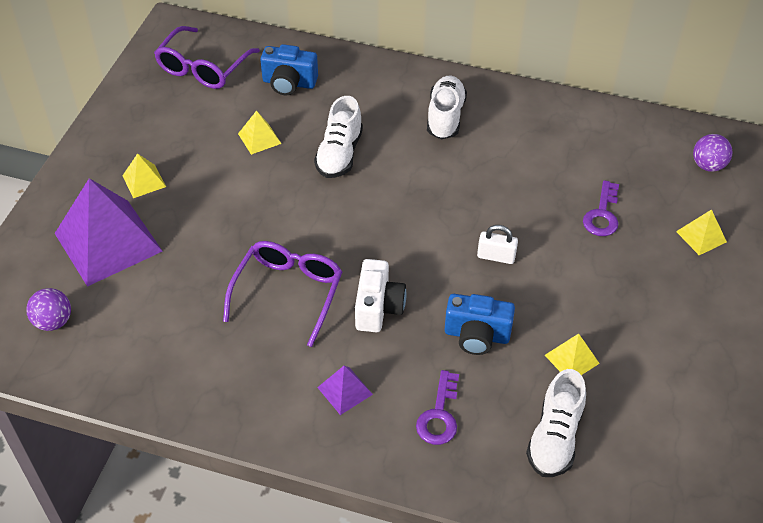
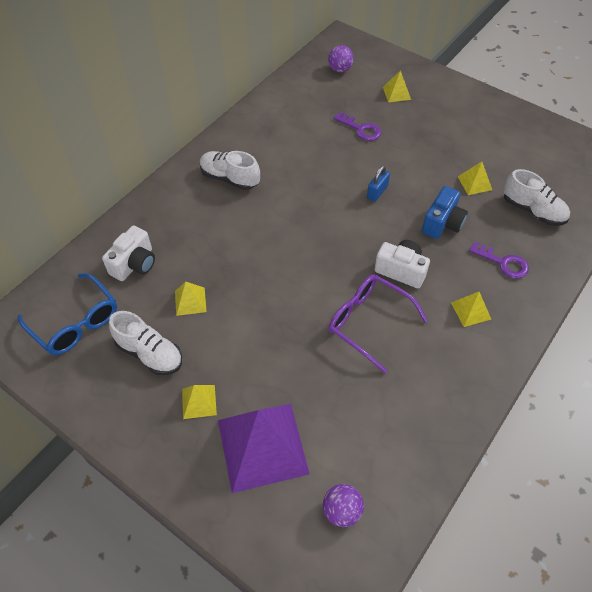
camera: 70 degrees left, 5 degrees up
(203, 68) = (75, 323): purple glasses -> blue glasses
(289, 83) = (134, 264): blue camera -> white camera
(339, 154) = (236, 252): white shoe -> white shoe (150, 353)
(345, 391) = (471, 310): purple pyramid -> yellow pyramid
(496, 256) = (377, 192): white padlock -> blue padlock

